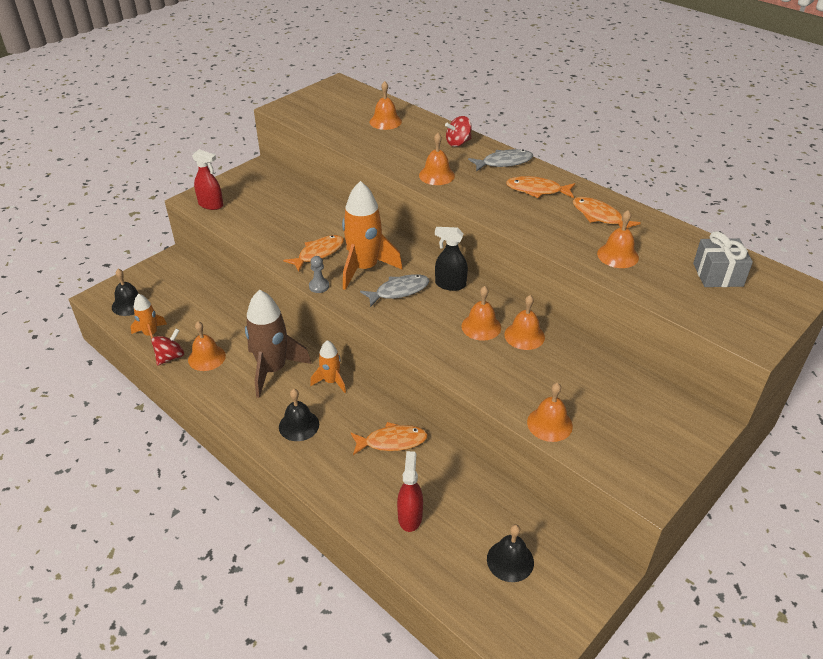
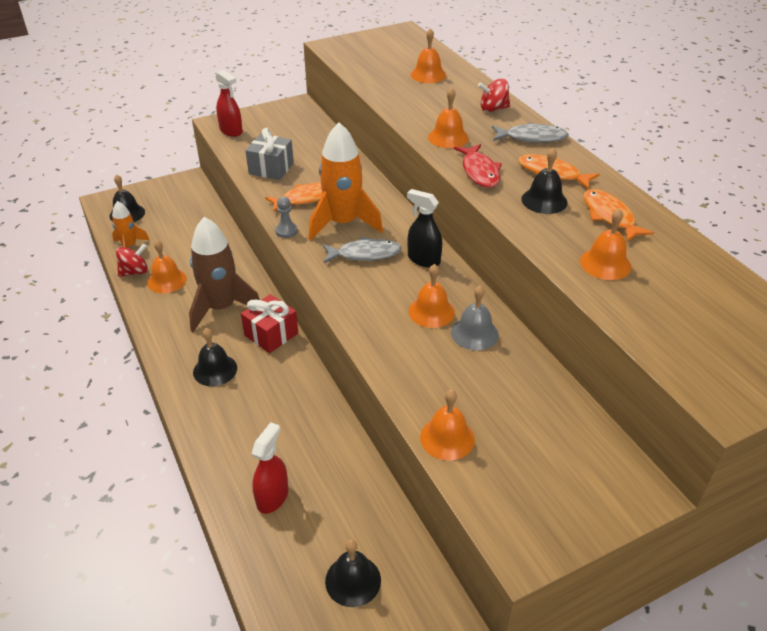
camera: 20 degrees right, 0 degrees up
(331, 381) = (271, 334): orange rocket -> red gift
(392, 441) = (298, 412): orange fish -> none
(480, 200) = (479, 172): none -> red fish
(524, 335) = (474, 333): orange bell -> grey bell
(544, 214) = (544, 200): none -> black bell
(717, 275) = (721, 314): grey gift -> grey gift (271, 168)

